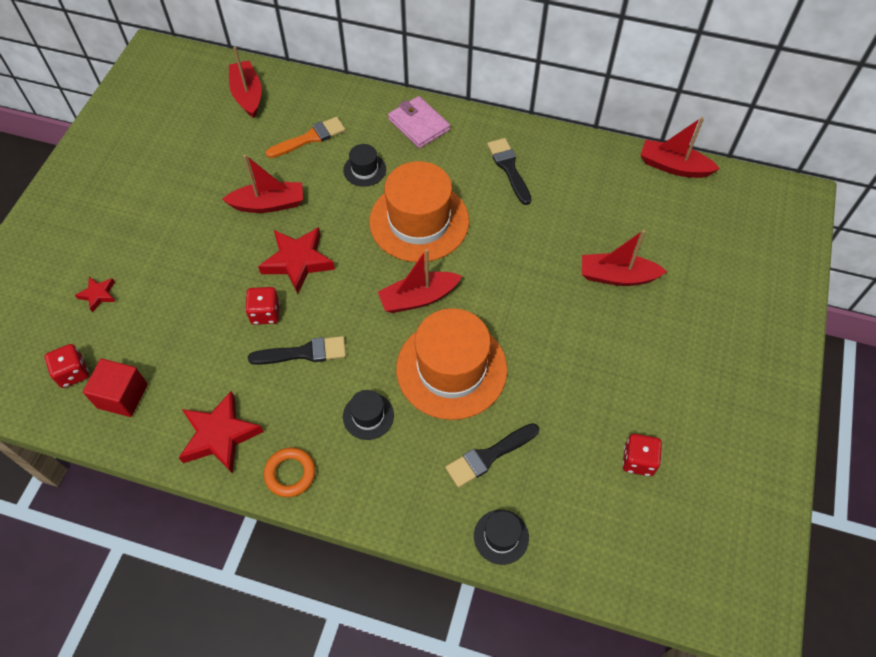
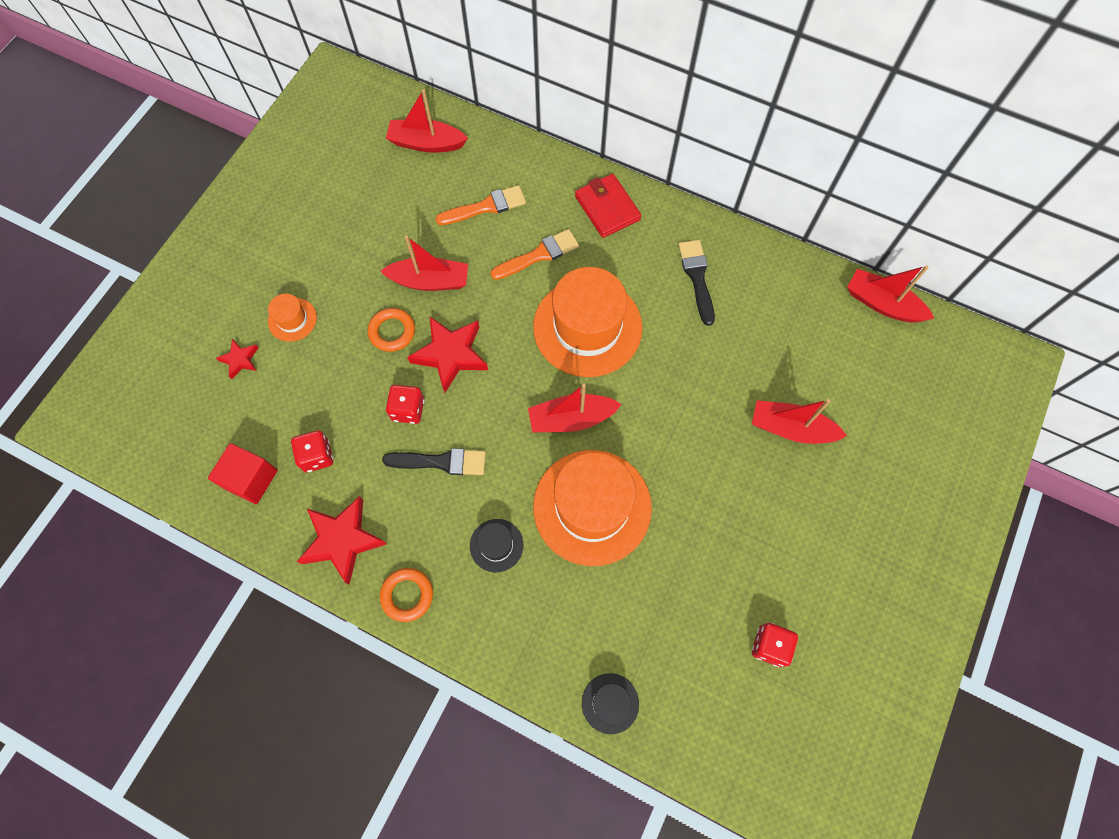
camera: 10 degrees right, 10 degrees up
(73, 373) = (205, 445): red dice -> red dice (317, 456)
(144, 254) = (292, 319): none -> orange hat
(240, 250) = (392, 332): none -> orange ring
(248, 95) = (427, 143): red boat -> red boat turned 75 degrees counterclockwise
(364, 170) = (539, 255): black hat -> orange brush
(419, 125) = (607, 208): pink wallet -> red wallet
(489, 456) = (613, 612): black brush -> none

